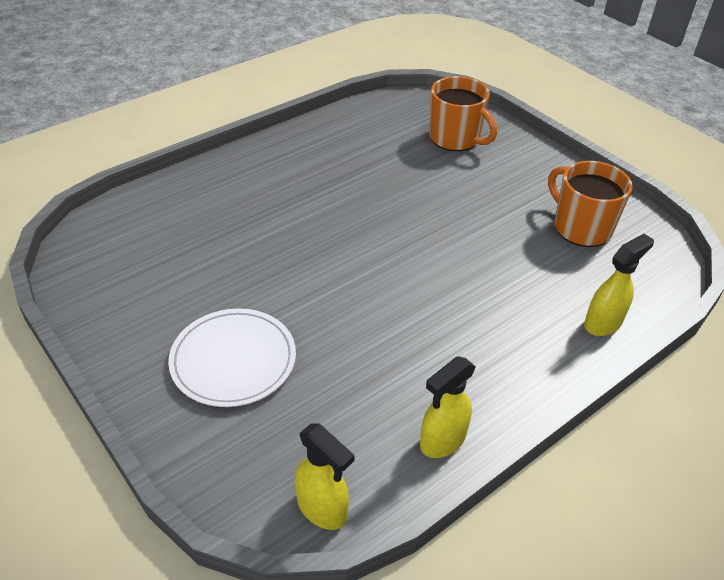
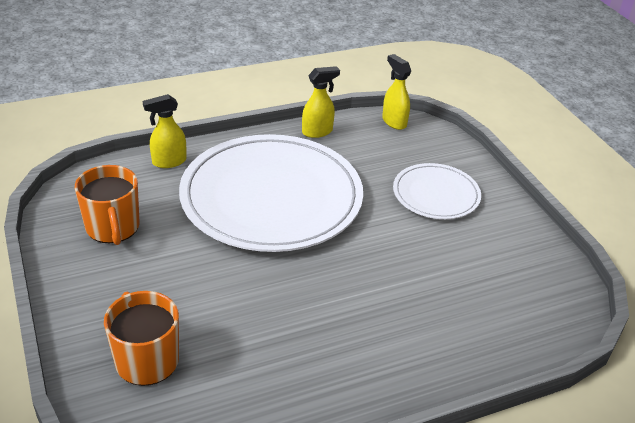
camera: 165 degrees left, 5 degrees down
(444, 302) = (271, 197): none -> white plate

